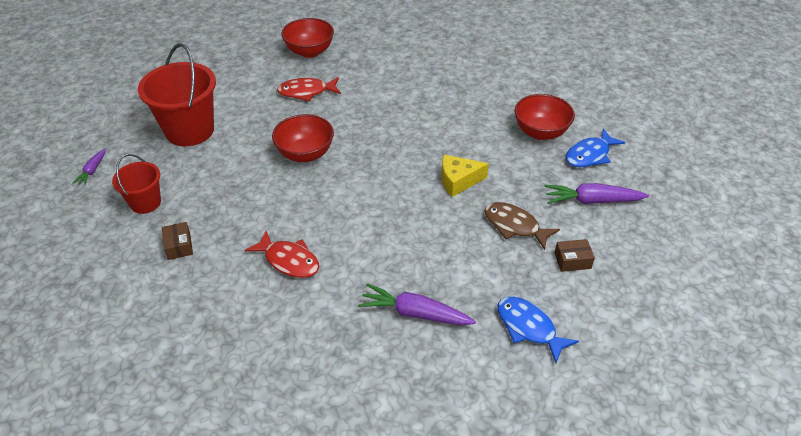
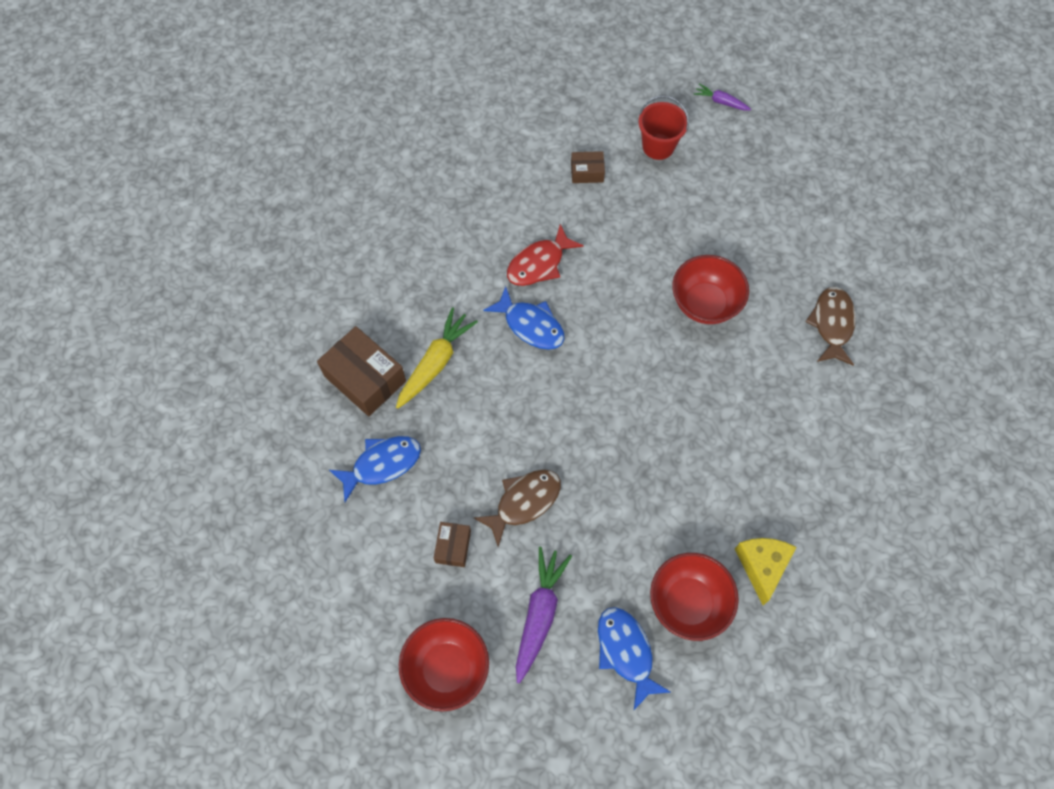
camera: 105 degrees right, 20 degrees up
(190, 130) = (773, 191): red bucket -> none
(306, 92) = (832, 324): red fish -> brown fish
(309, 51) = (931, 343): red bowl -> red bowl (446, 668)
(355, 253) = (530, 325): none -> blue fish
(415, 313) = (435, 363): purple carrot -> yellow carrot
(451, 366) = (365, 378): none -> brown box
(458, 181) = (616, 463): yellow cheese -> yellow cheese (762, 566)

